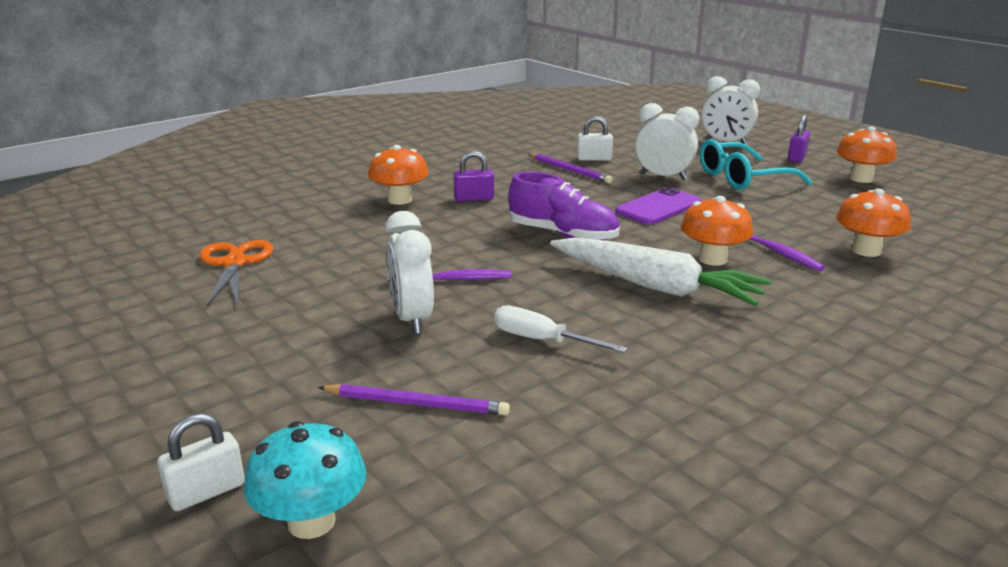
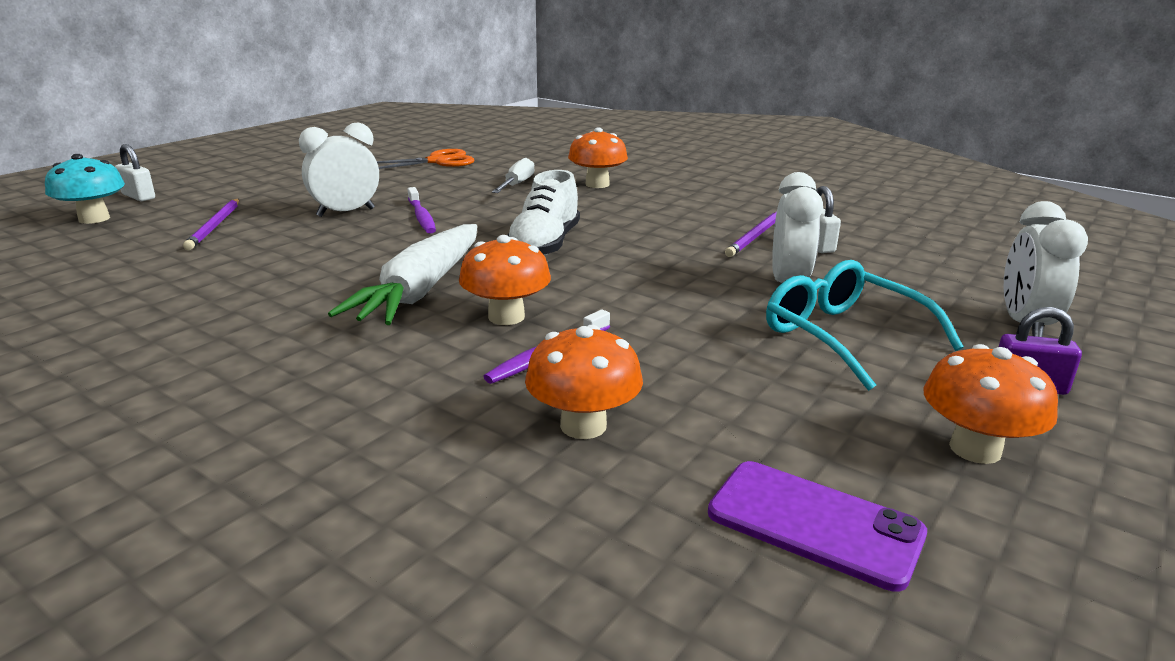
camera: 75 degrees right, 0 degrees up
(474, 198) = (622, 206): purple padlock -> none
(542, 340) = (304, 253): white screwdriver -> white screwdriver (516, 185)
(563, 235) = (544, 246): purple shoe -> white shoe
(658, 207) = (664, 285): purple phone -> purple phone (814, 524)

